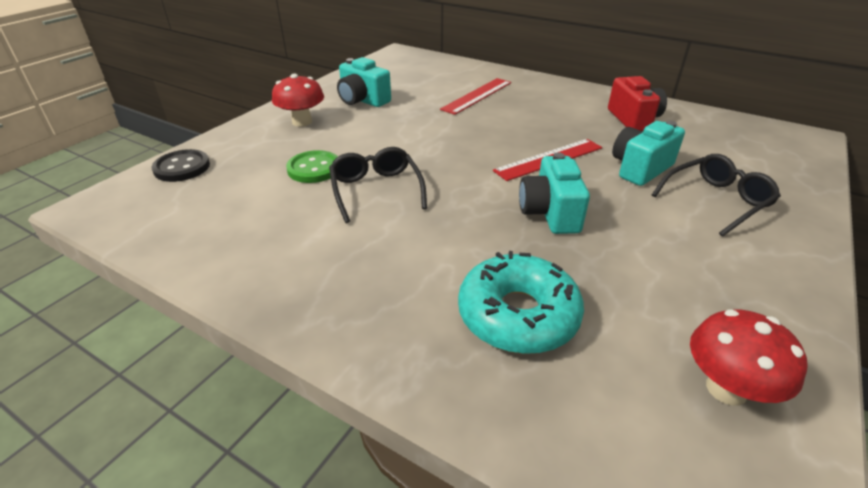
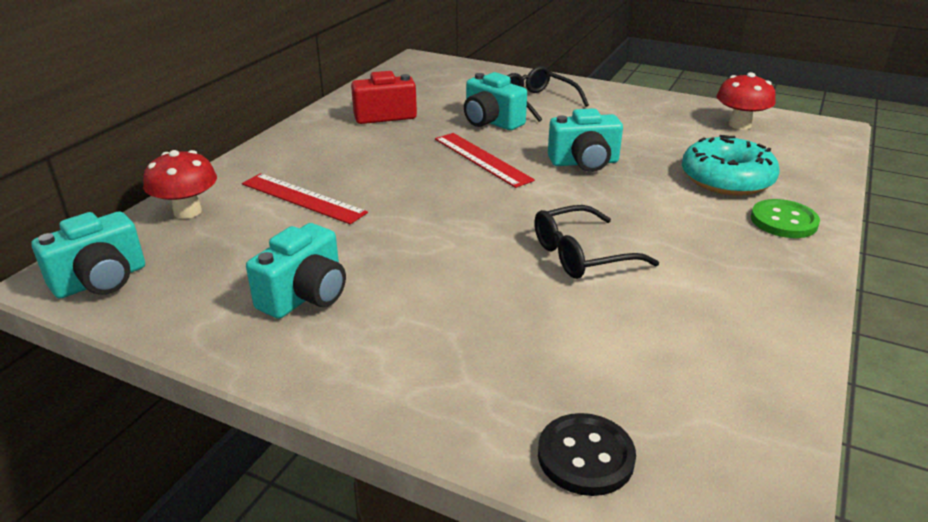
camera: 95 degrees left, 5 degrees down
(302, 122) = (393, 349): red mushroom -> red mushroom (187, 211)
(314, 169) = (546, 309): green button -> green button (783, 221)
(395, 59) = (101, 281): none -> turquoise camera

